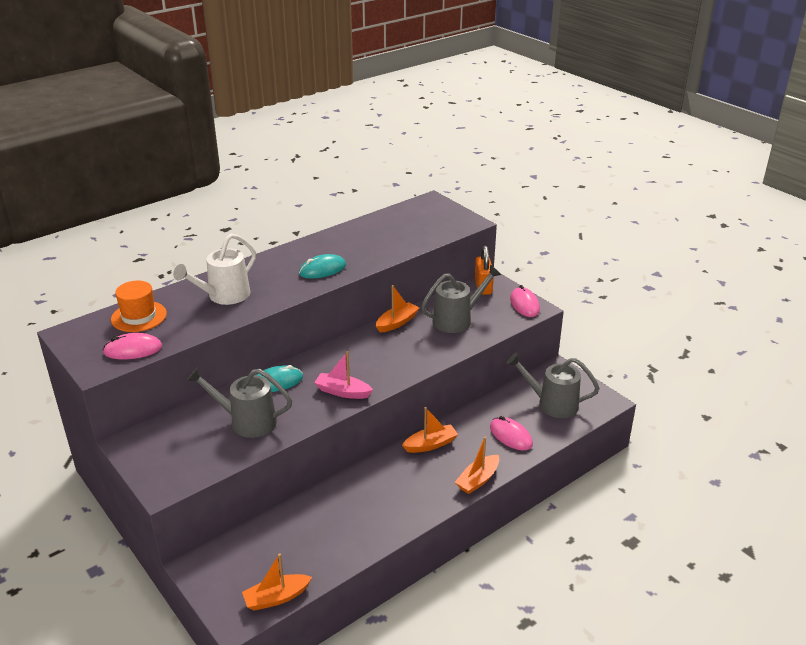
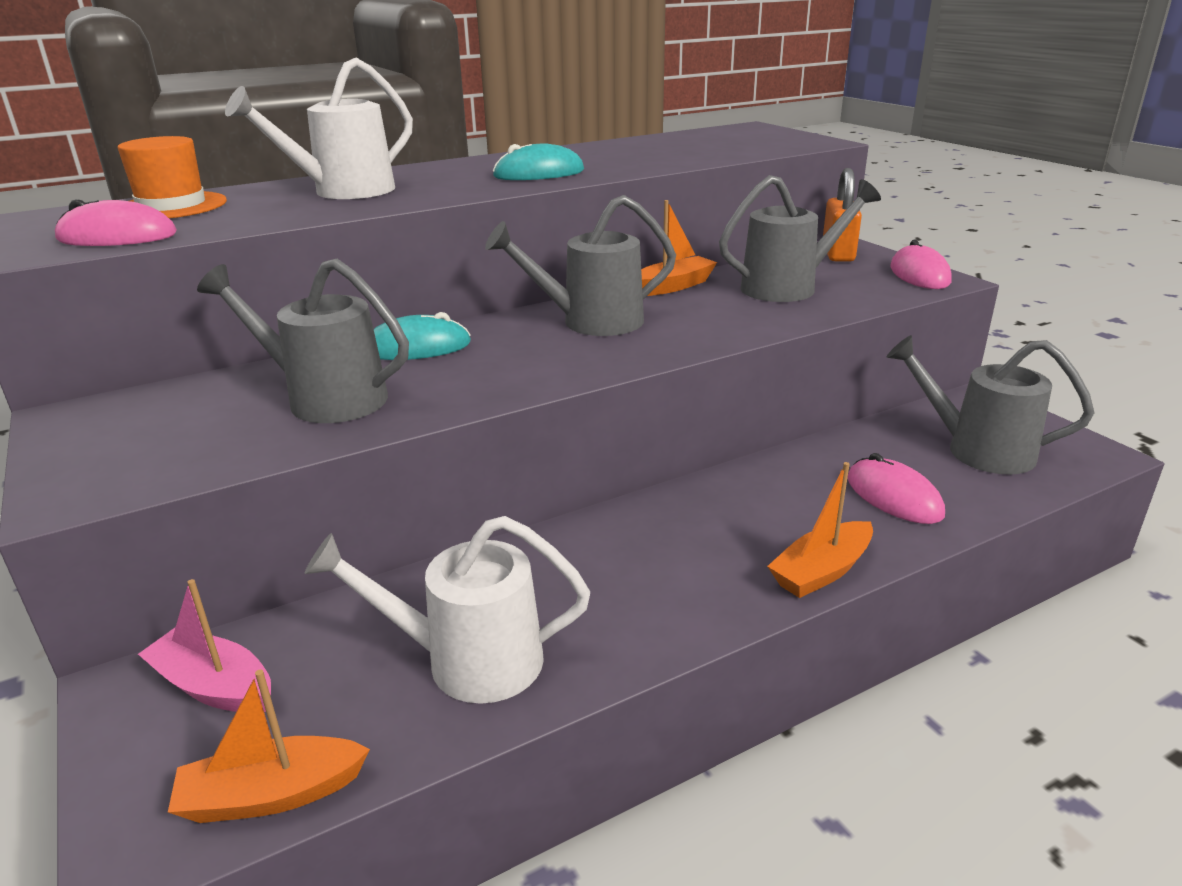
camera: 10 degrees right, 5 degrees down
(334, 537) = (466, 661): none -> white watering can
(343, 392) = (541, 367): pink boat -> pink boat (214, 686)
(359, 356) = (590, 322): none -> grey watering can
(430, 444) = (719, 499): orange boat -> none

